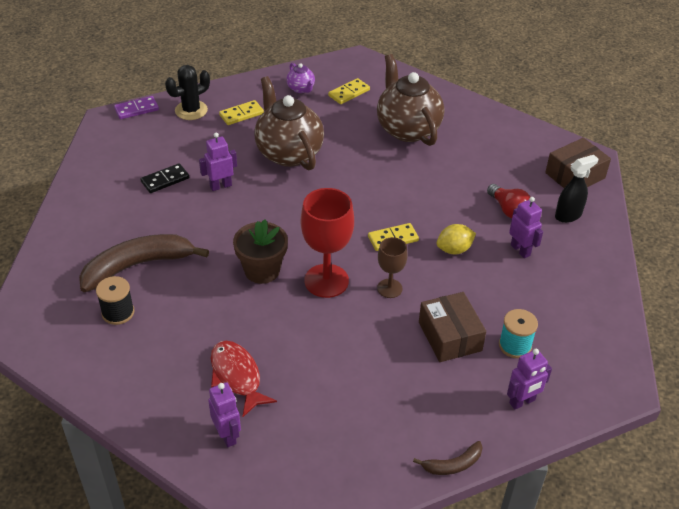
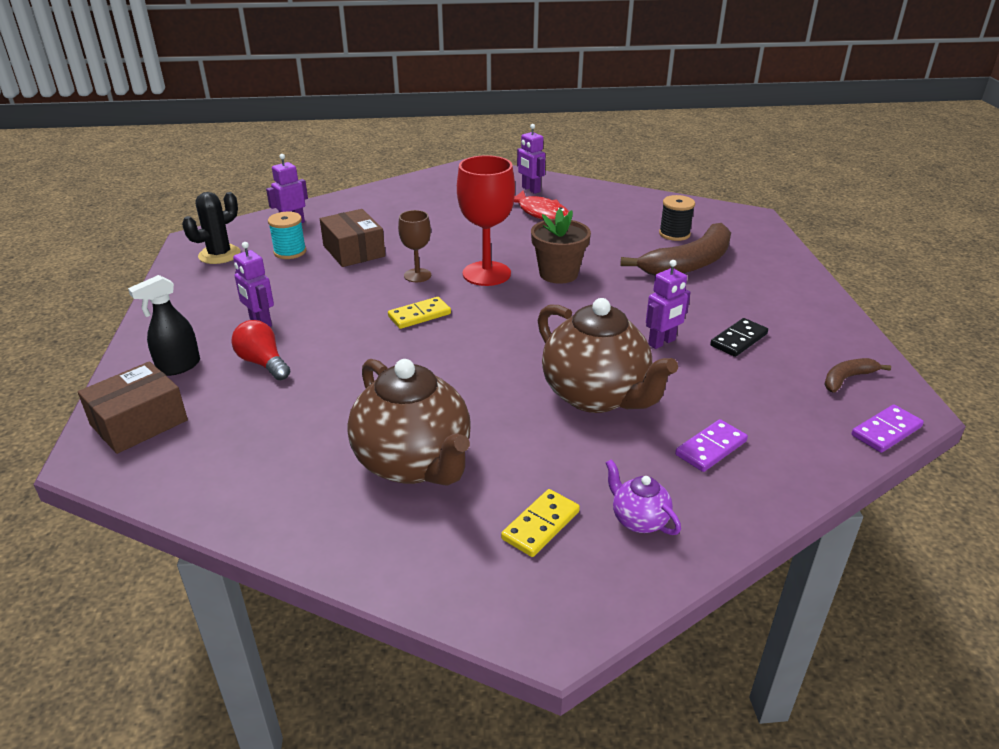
camera: 170 degrees right, 10 degrees down
(191, 110) = (799, 443): black cactus -> black cactus (219, 255)
(241, 114) = (710, 448): yellow domino -> purple domino
(453, 464) = (356, 193): brown banana -> brown banana (847, 379)
(454, 249) = (343, 314): yellow lemon -> none

